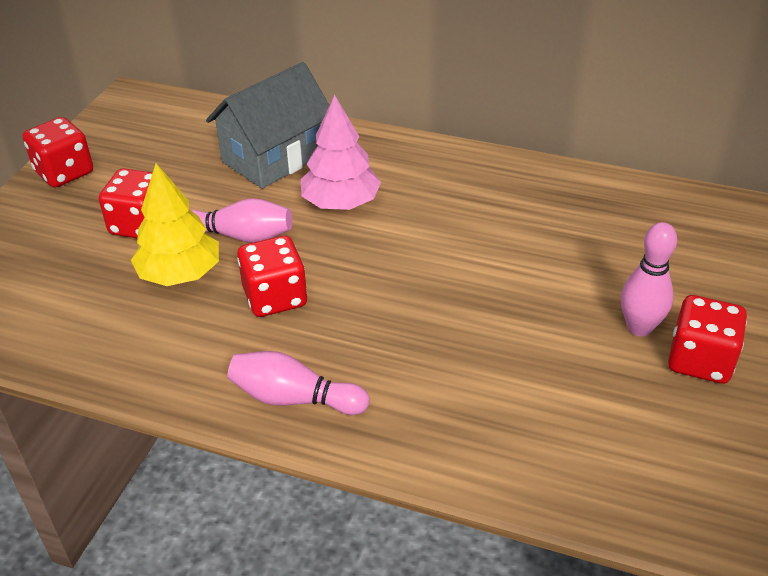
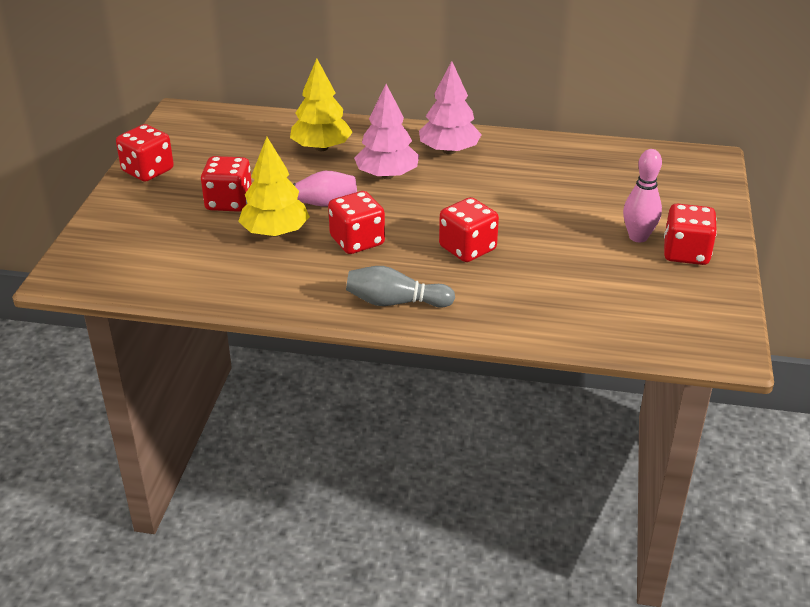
camera: 10 degrees left, 5 degrees down
(274, 157) = (321, 148): grey house -> yellow tree
(294, 398) = (395, 302): pink bowling pin -> grey bowling pin
(410, 323) = (467, 248): none -> red dice
(426, 174) = (449, 150): none -> pink tree

